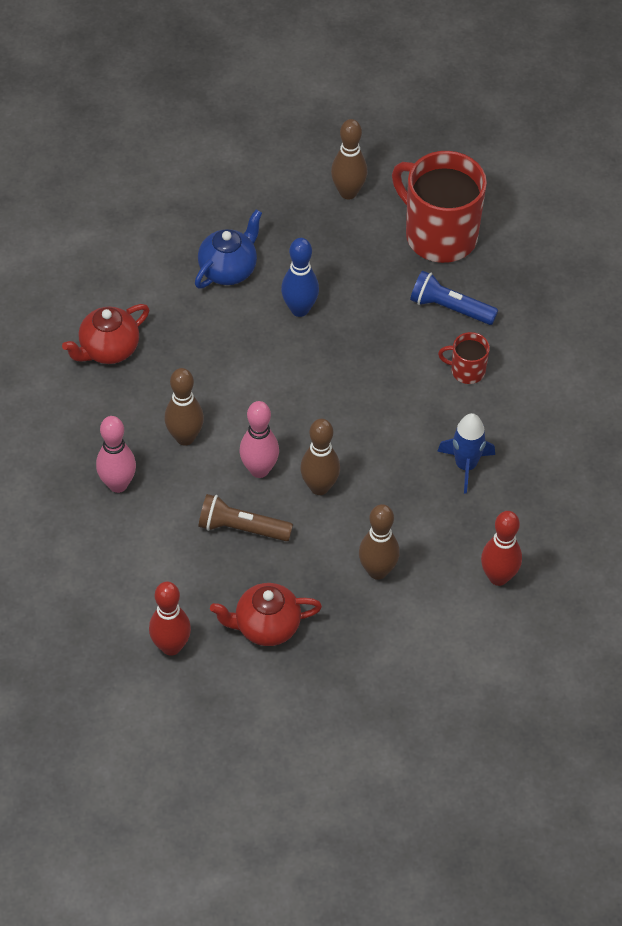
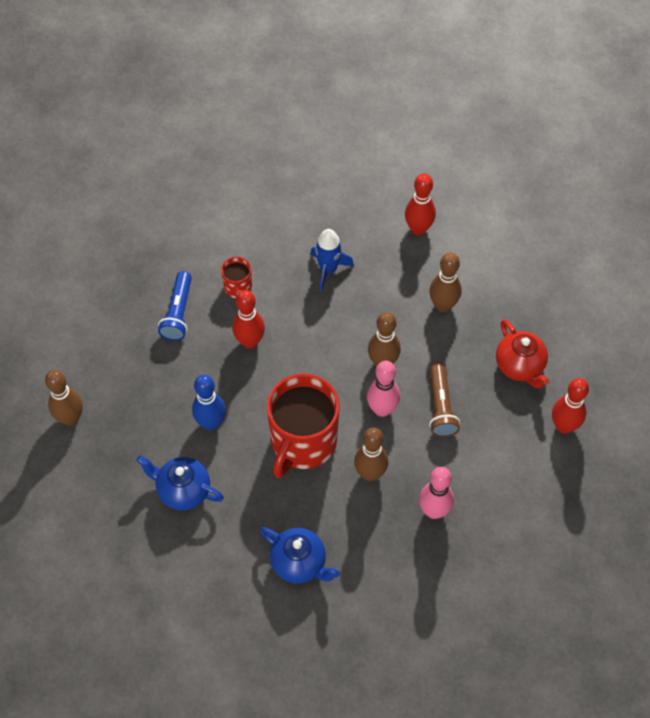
camera: 105 degrees left, 5 degrees up
(108, 350) = (299, 563): red teapot -> blue teapot
(390, 366) = (250, 341): none -> red bowling pin
(439, 235) = (102, 338): red mug -> red mug (302, 442)

